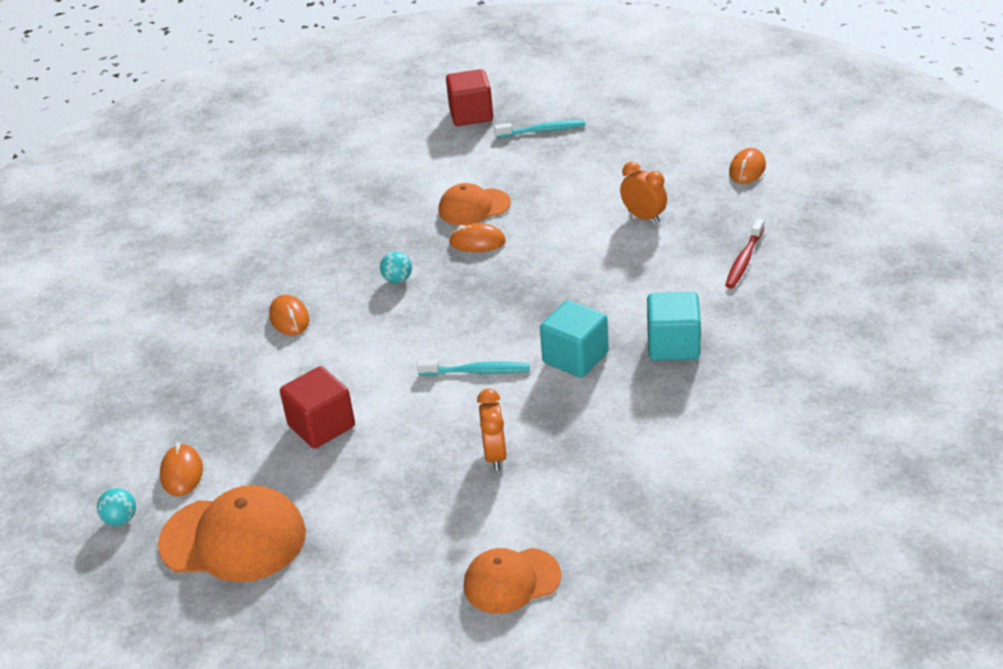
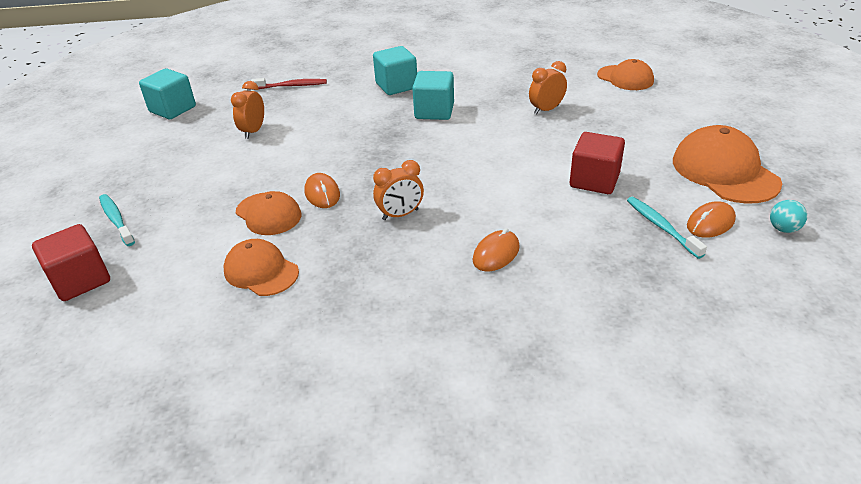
camera: 120 degrees left, 0 degrees up
(397, 194) = (261, 271): none -> orange cap
(397, 280) = (400, 215): turquoise ball -> orange clock
(477, 371) = (479, 140): turquoise toothbrush -> turquoise toothbrush (661, 227)
(747, 169) = (173, 109): orange mouse -> turquoise cube

